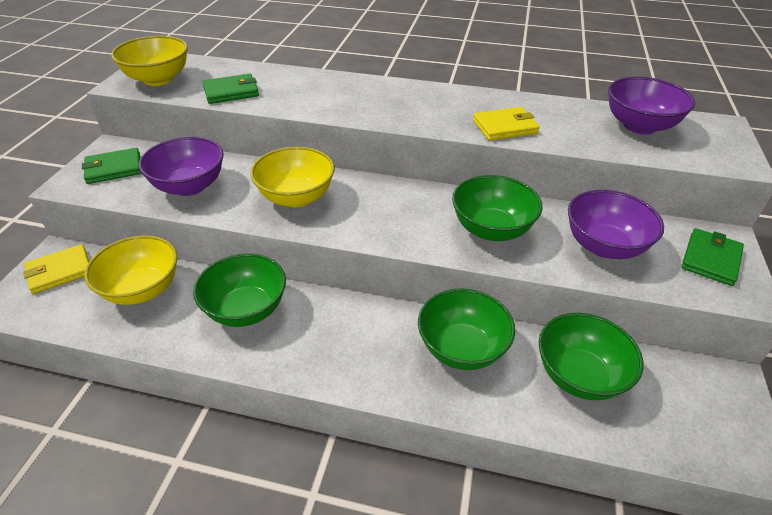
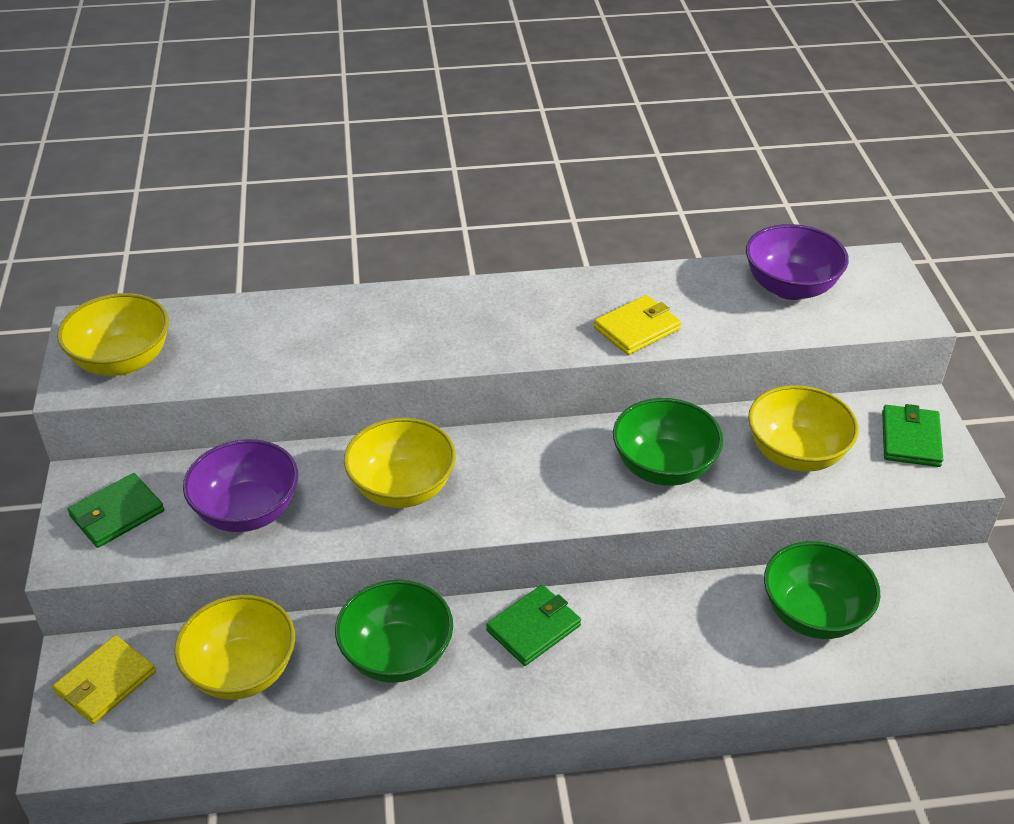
camera: 20 degrees left, 0 degrees up
(231, 92) = (248, 358): green wallet -> green wallet (533, 628)
(461, 348) = (677, 623): green bowl -> none
(604, 246) = (796, 454): purple bowl -> yellow bowl

